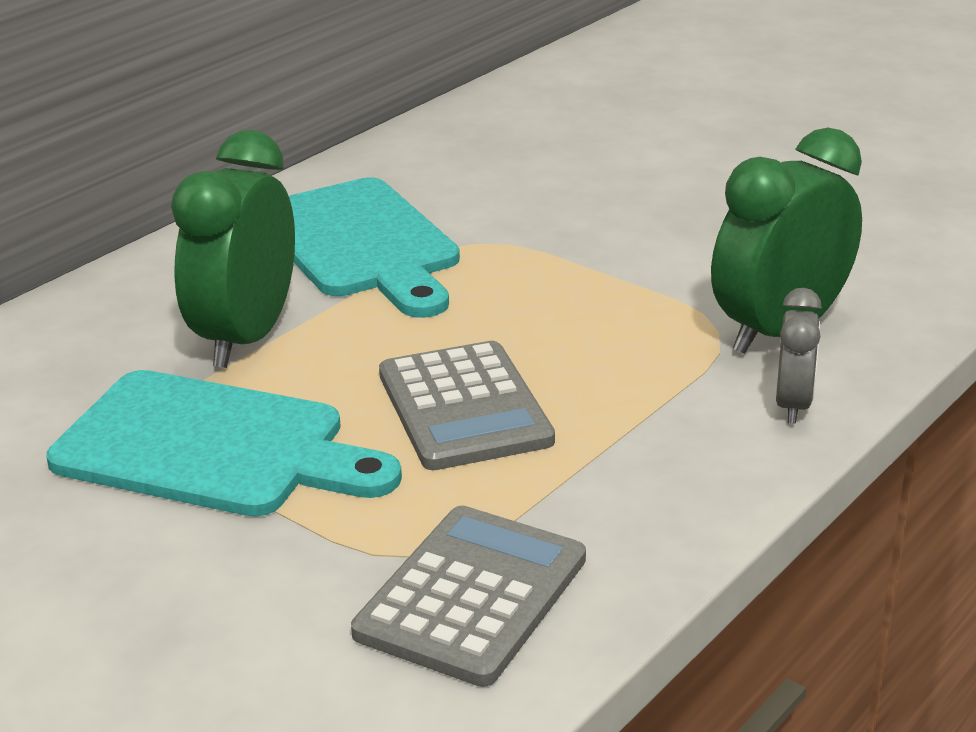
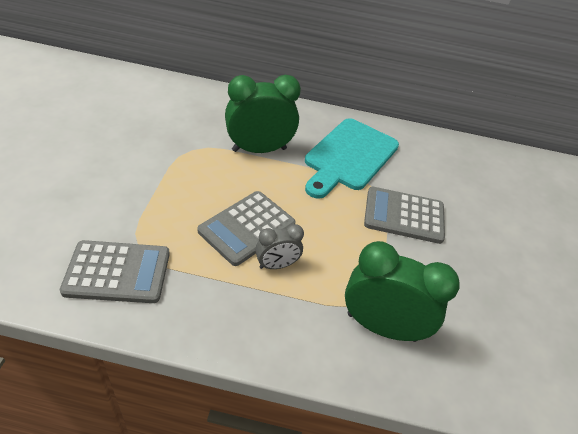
camera: 55 degrees right, 15 degrees up
(212, 448) = (182, 166): turquoise cutting board -> none
(557, 237) = (404, 215): none -> grey calculator
(793, 405) = (317, 350): grey clock -> grey clock (277, 265)

